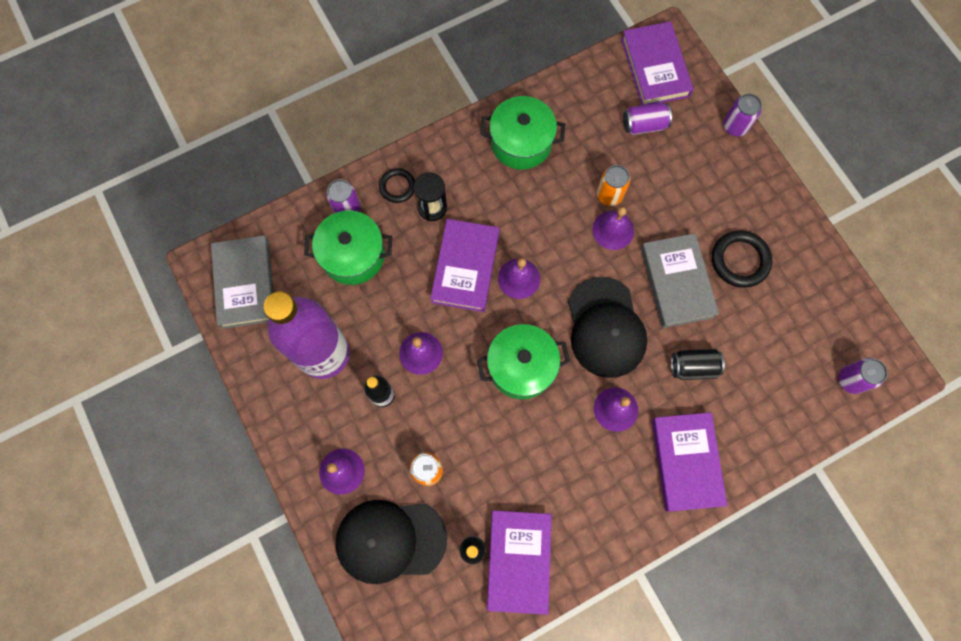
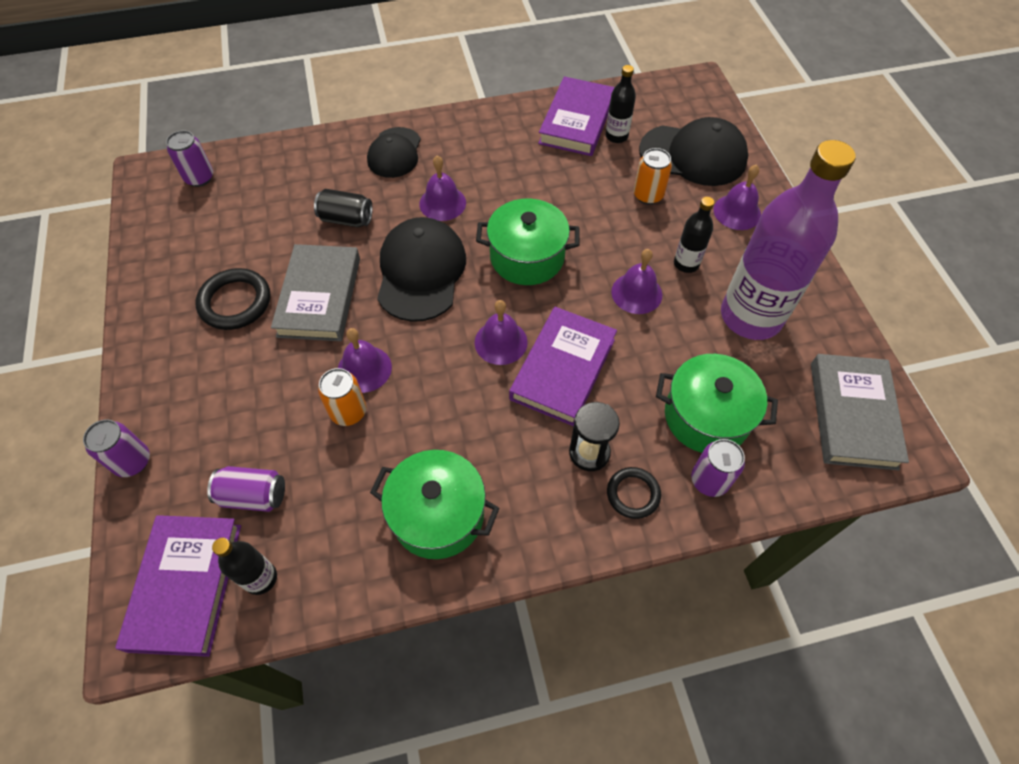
camera: 165 degrees left, 15 degrees down
(613, 82) = (261, 578): none -> black bottle
(686, 462) = (394, 153): purple book -> black cap

